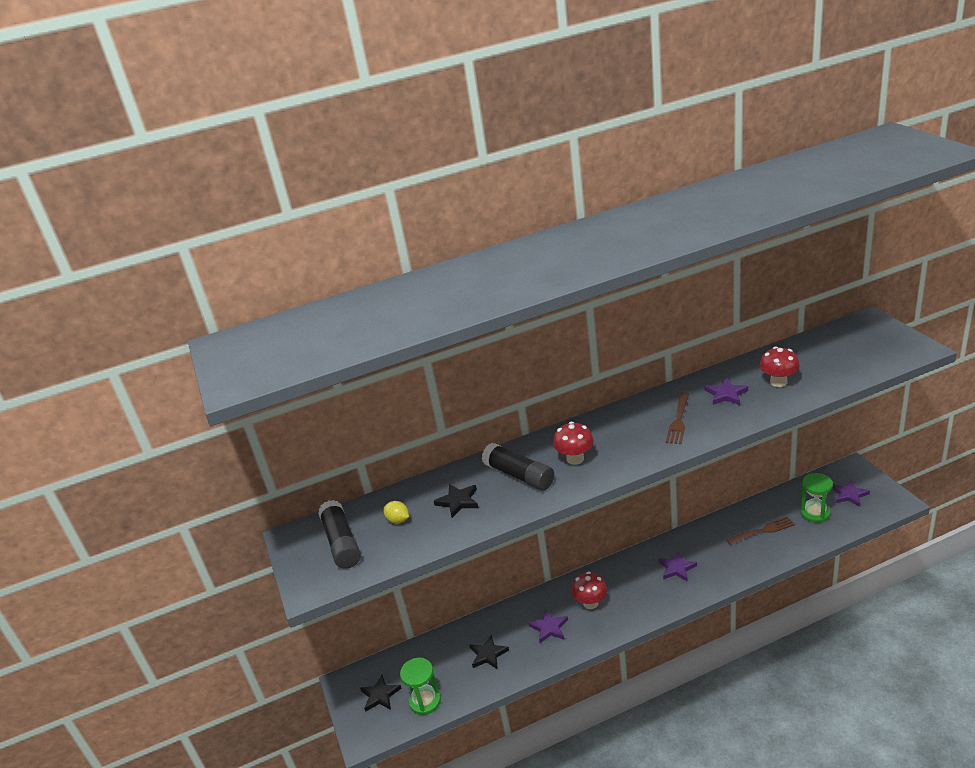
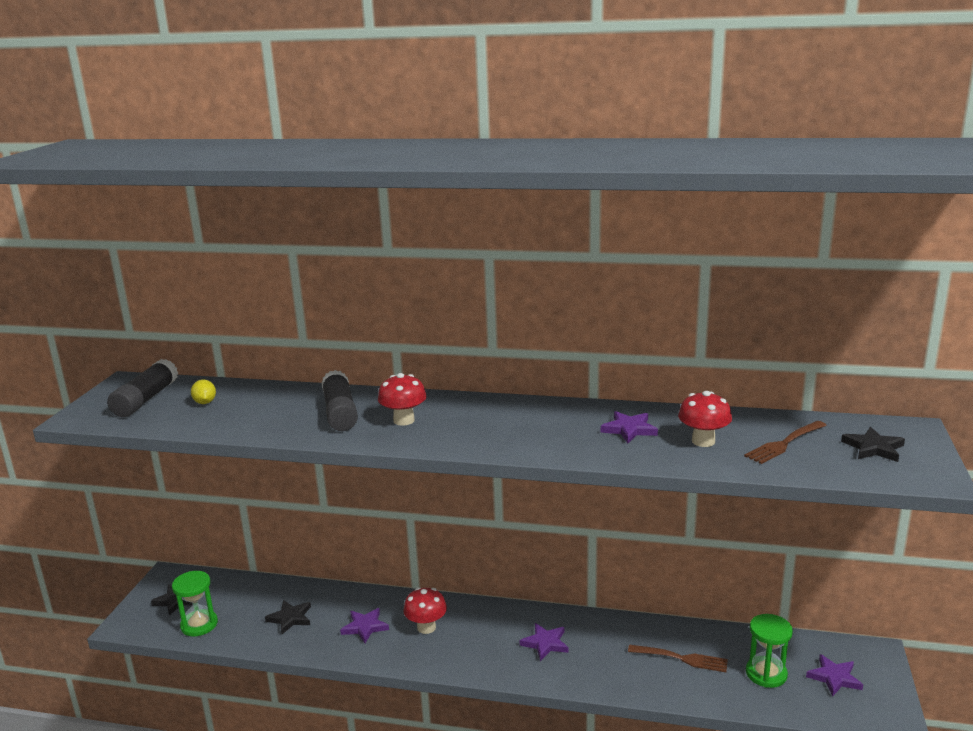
camera: 30 degrees right, 10 degrees down
(458, 501) = (265, 409): black star -> black star (873, 448)
(678, 420) = (545, 431): brown fork -> brown fork (784, 443)

